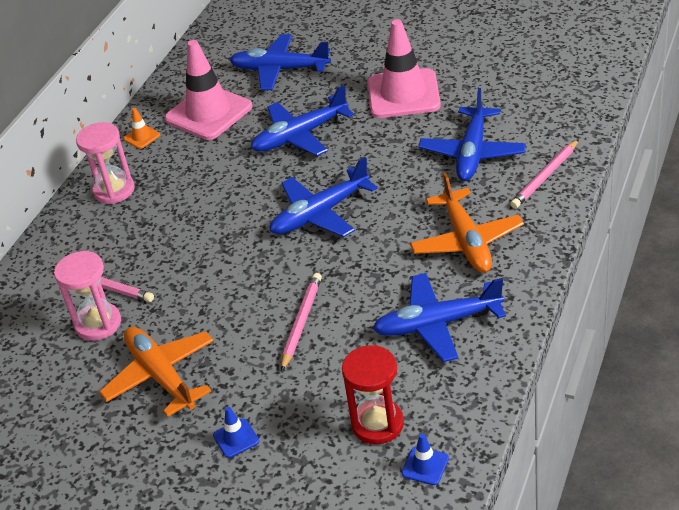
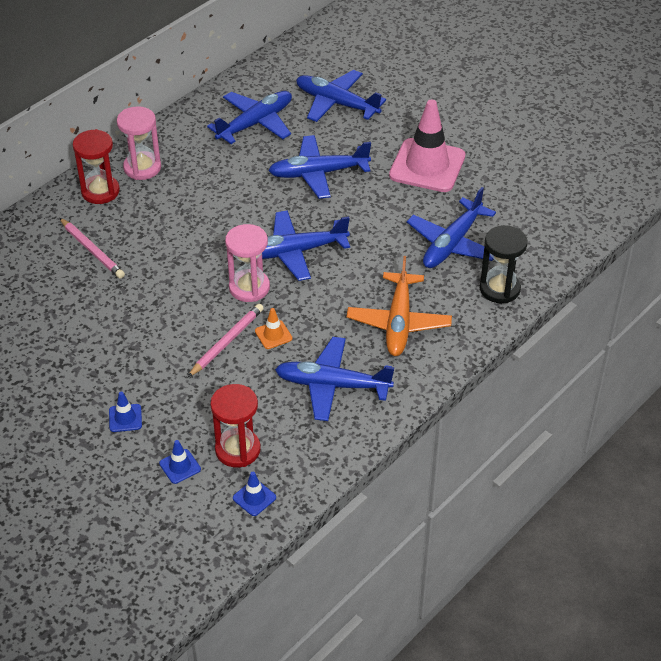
camera: 15 degrees right, 5 degrees up
(81, 227) = (100, 191): none -> red hourglass
(98, 324) = (71, 281): pink hourglass -> pink hourglass (249, 288)
(142, 137) = (189, 126): orange traffic cone -> orange traffic cone (273, 335)
(161, 376) = (96, 344): orange plane -> none
(208, 113) = (255, 123): pink traffic cone -> blue plane
(325, 465) = (180, 466): none -> blue traffic cone
(545, 177) = (499, 289): pink pencil -> black hourglass

